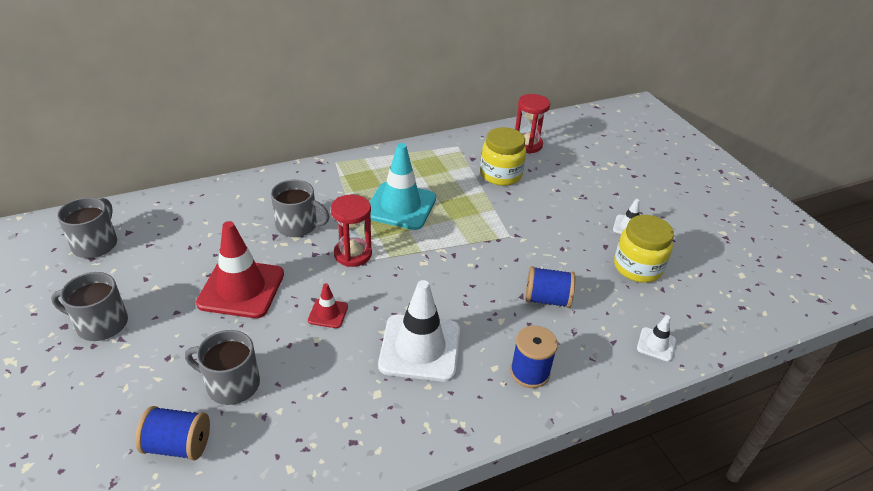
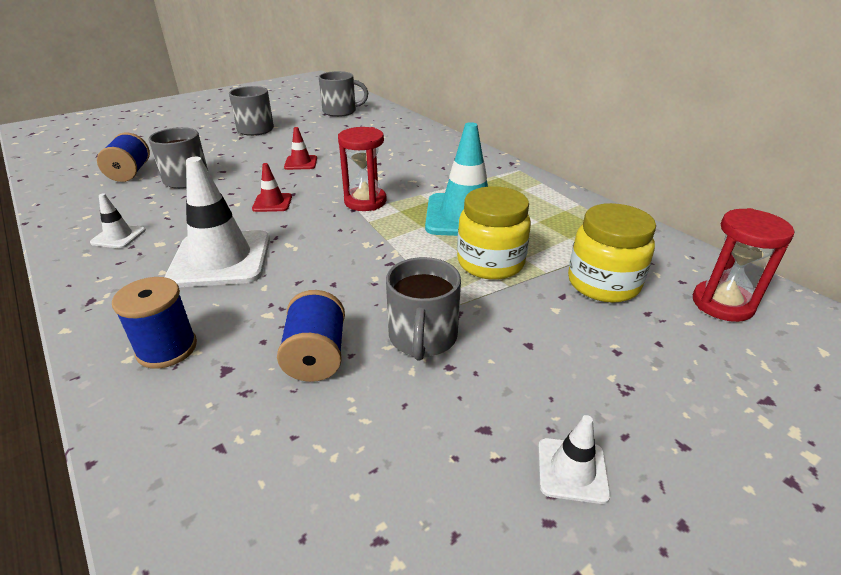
camera: 80 degrees right, 5 degrees down
(241, 289) = (301, 163): red traffic cone -> red traffic cone, size x0.47
(298, 225) = (398, 170): grey mug -> grey mug (422, 337)
(637, 267) = (437, 487): yellow jar -> yellow jar (490, 263)
(656, 344) = (207, 521): white traffic cone -> white traffic cone (118, 236)

